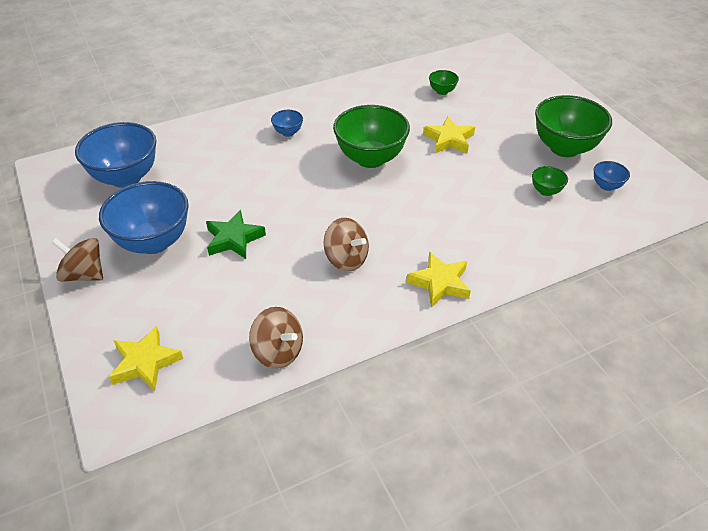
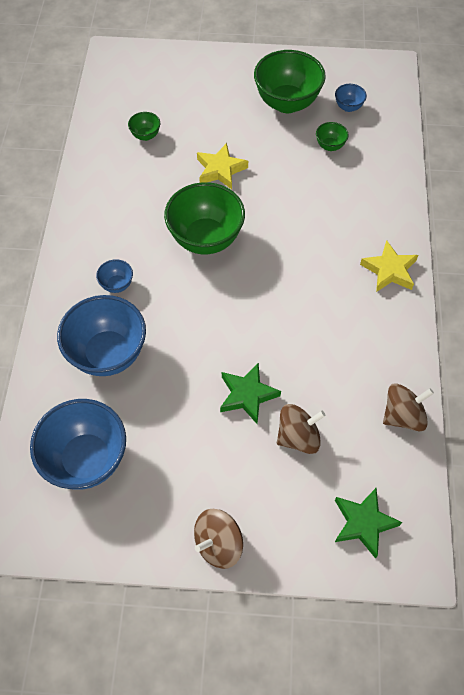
camera: 60 degrees left, 15 degrees up
(145, 362) = (363, 523): yellow star -> green star
(153, 242) = (209, 465): blue bowl -> blue bowl (108, 354)
(346, 259) = (326, 320): brown spinning top -> brown spinning top (298, 437)

